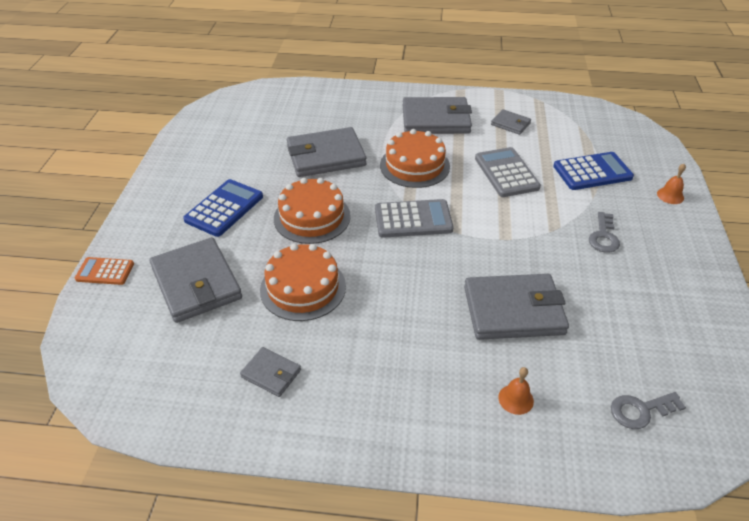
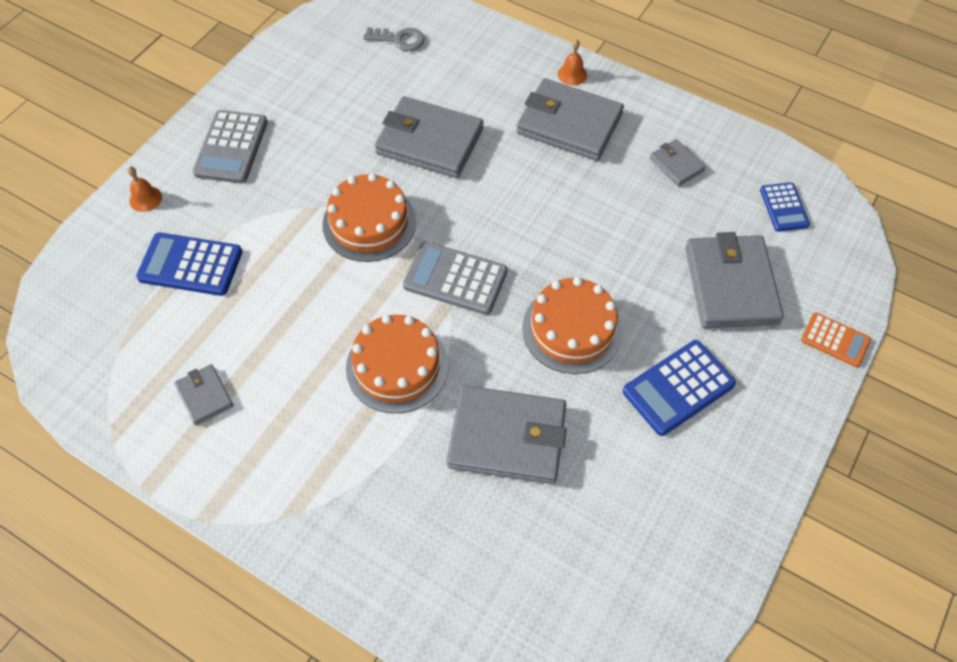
camera: 155 degrees left, 15 degrees up
(152, 367) = (784, 207): none -> blue calculator
(303, 288) = (618, 237): orange cake -> orange cake (369, 223)
(436, 120) = (301, 453): grey wallet -> grey wallet (569, 124)
(506, 173) = (292, 305): grey calculator -> grey calculator (231, 147)
(516, 399) = (485, 77): orange bell -> orange bell (572, 74)
(603, 236) = (272, 179): grey key -> none

